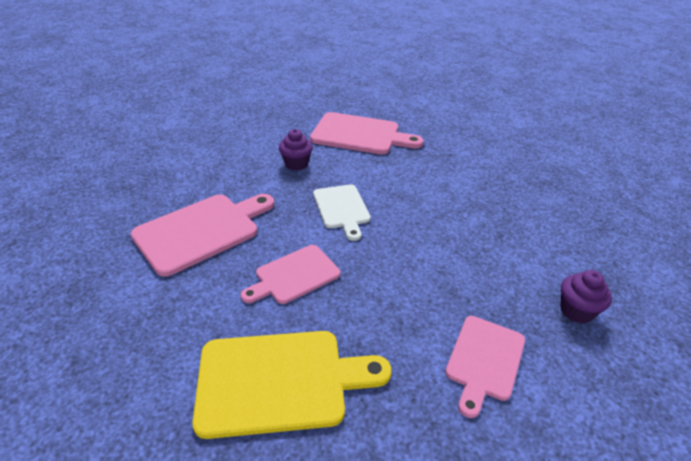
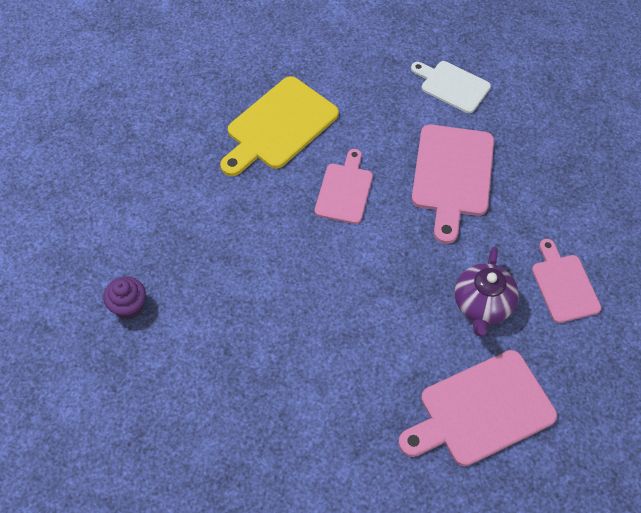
camera: 140 degrees right, 20 degrees up
(296, 164) = (482, 305): purple cupcake -> purple teapot
(342, 209) = (380, 279): white cutting board -> white cutting board (452, 86)
(484, 360) = (173, 219): pink cutting board -> pink cutting board (564, 285)

